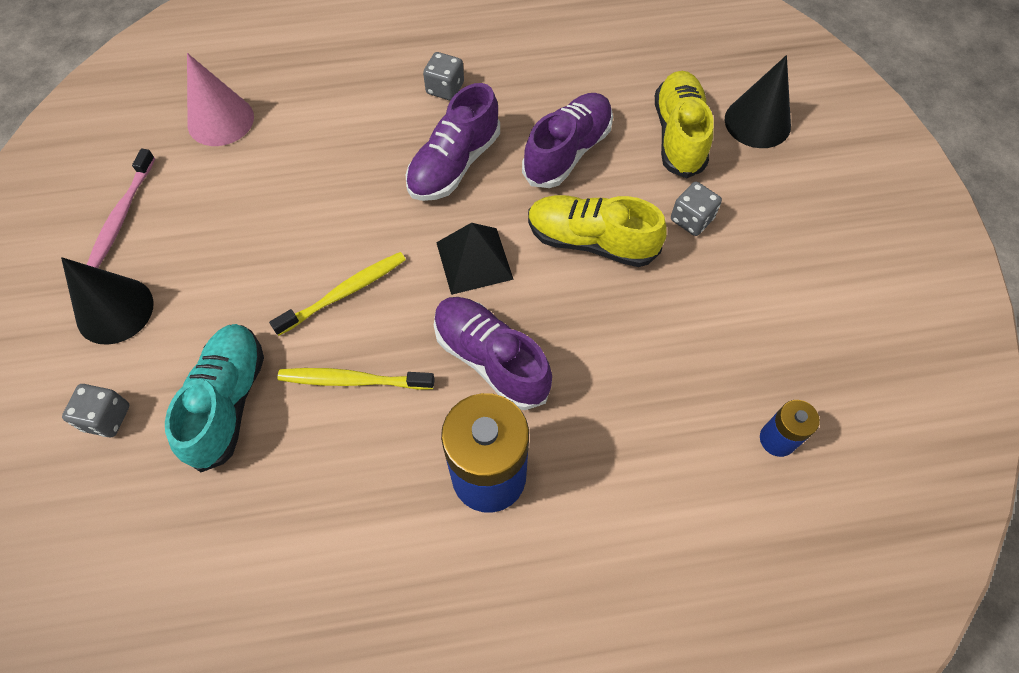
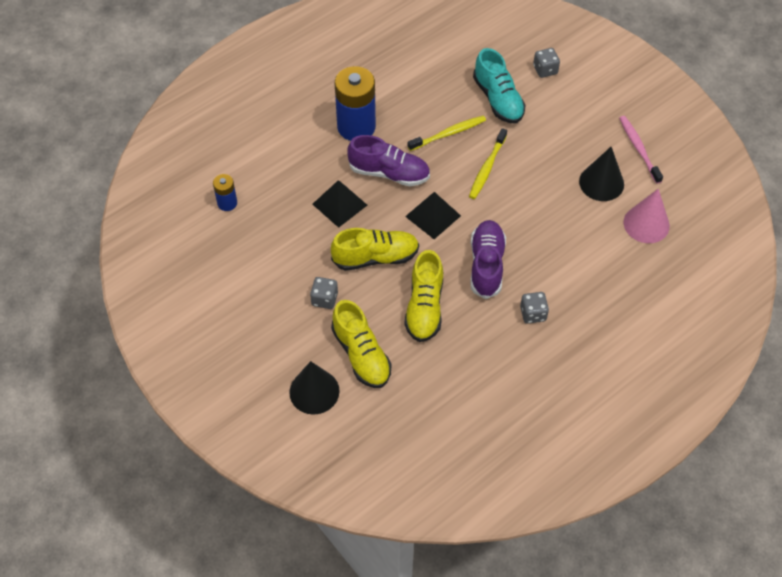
camera: 150 degrees right, 5 degrees down
(115, 310) = (590, 108): black cone -> black cone (601, 183)
(567, 152) = (424, 307): purple shoe -> yellow shoe
(597, 345) = (339, 204): none -> black pyramid

